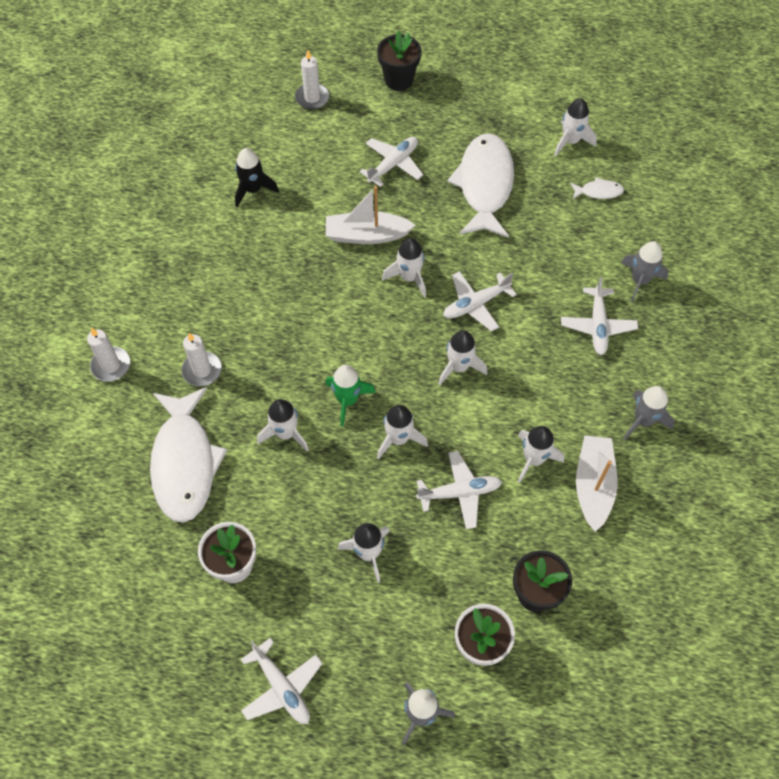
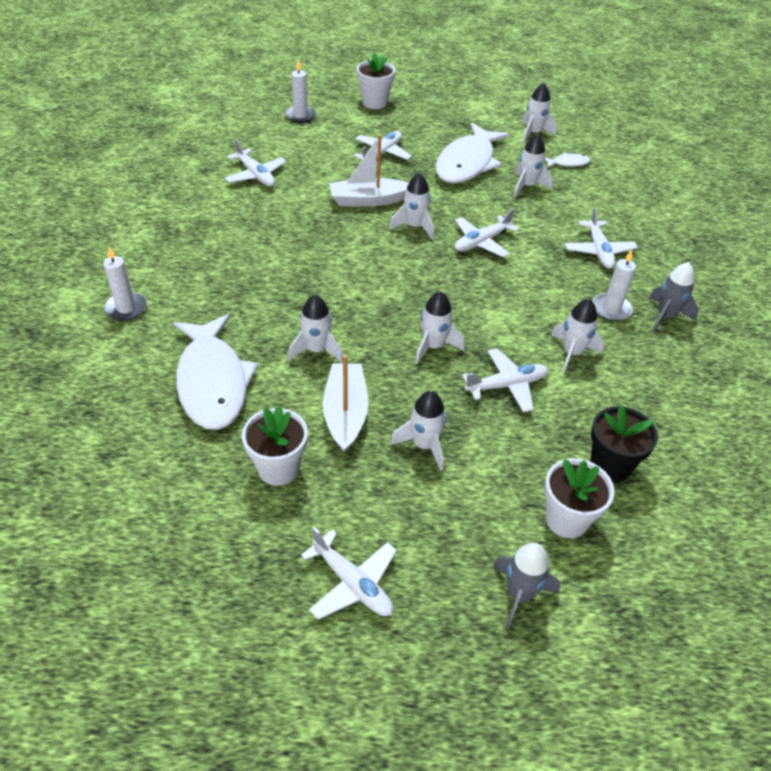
camera: 10 degrees left, 15 degrees down
(202, 370) = (222, 306): white candle -> white candle (611, 309)
(253, 190) = (255, 175): black rocket -> white plane
(347, 400) = (375, 319): green rocket -> none
(398, 80) = (375, 102): black flower pot -> white flower pot
(459, 367) = (479, 287): white rocket -> white rocket (527, 186)
(484, 185) = (467, 163): white fish -> white fish turned 150 degrees counterclockwise
(593, 485) = (637, 369): white boat -> white boat (345, 413)
(639, 280) = (625, 218): grey rocket -> none

